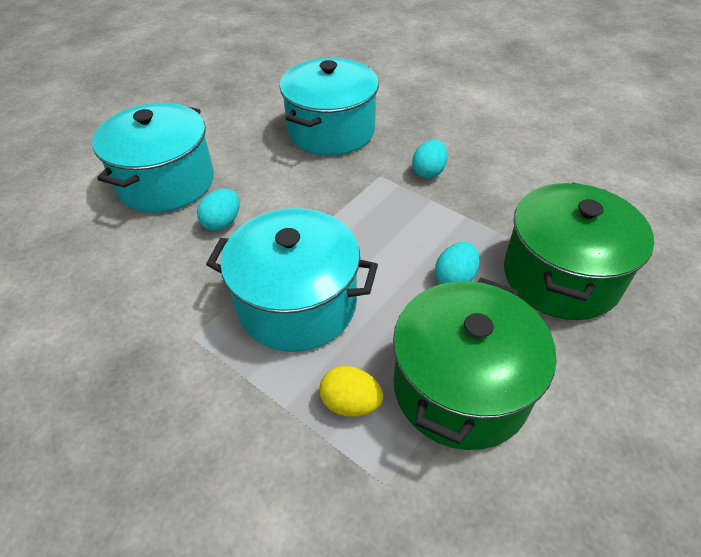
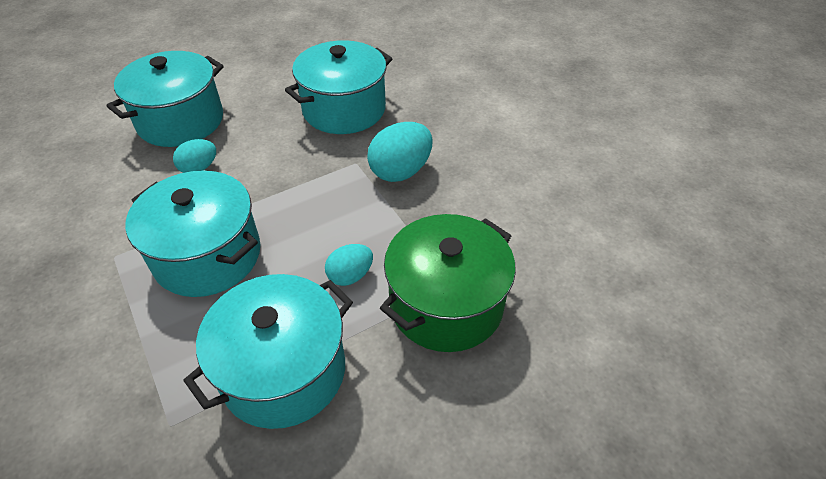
camera: 20 degrees right, 0 degrees up
(350, 403) = (190, 351): yellow egg -> none
(428, 172) = (401, 171): turquoise egg -> turquoise egg, size x1.65
(460, 388) = (283, 371): green pot -> turquoise pot

